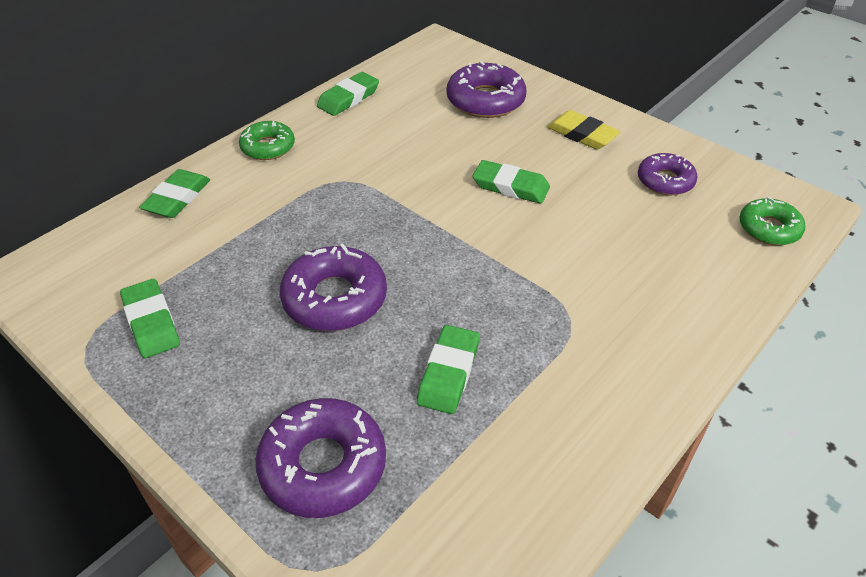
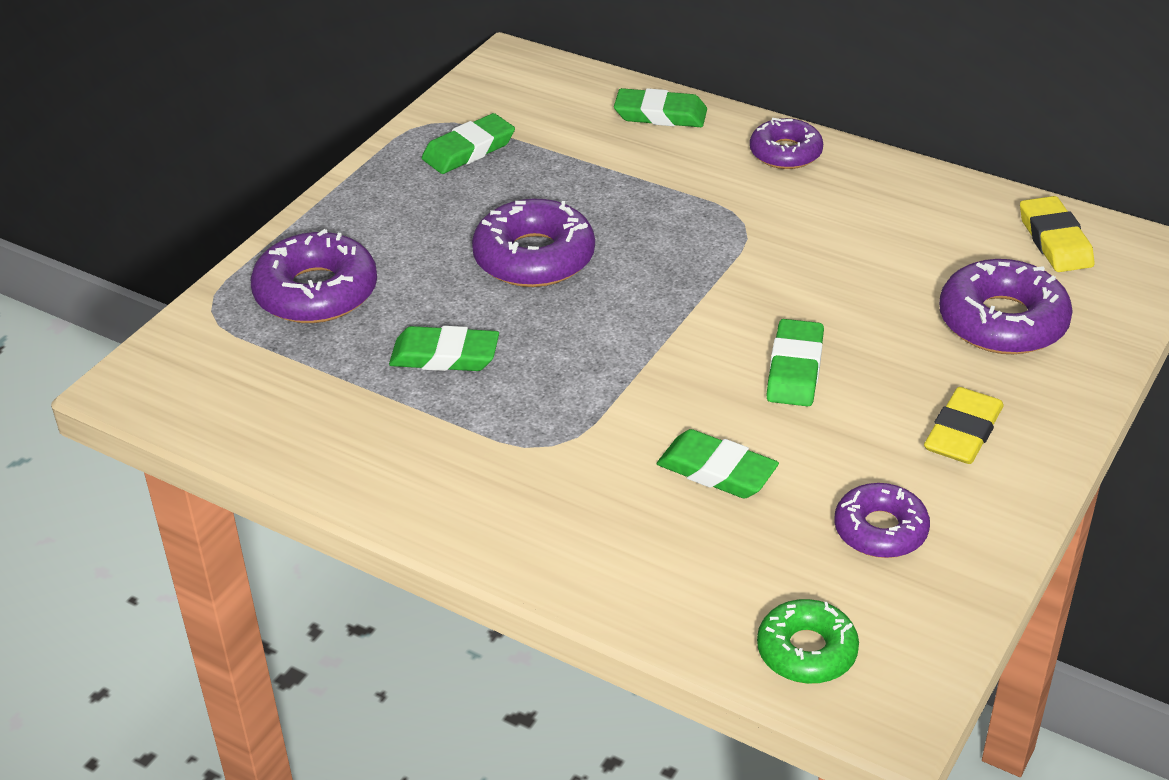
camera: 80 degrees right, 5 degrees down
(268, 147) = (785, 153): green donut -> purple donut
(348, 98) = (932, 193): green eraser -> green eraser (717, 470)
(416, 67) = (1054, 240): none -> yellow eraser

